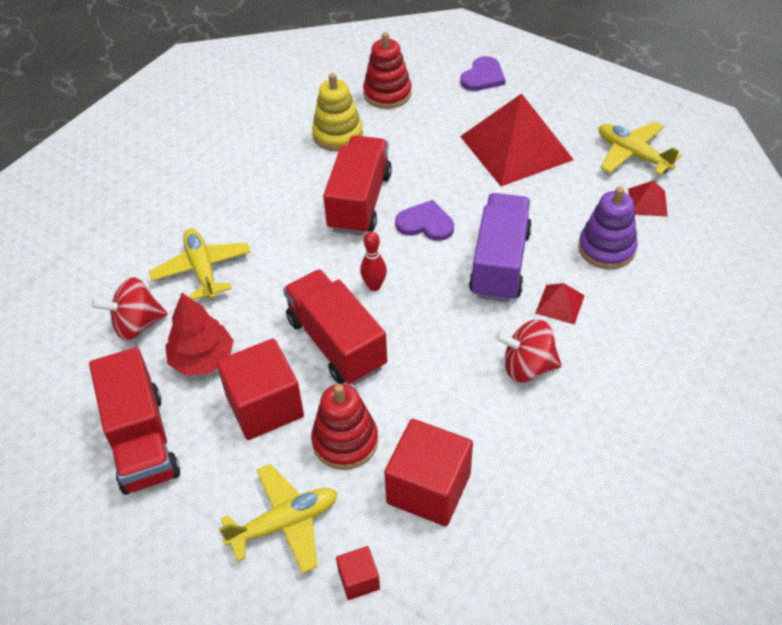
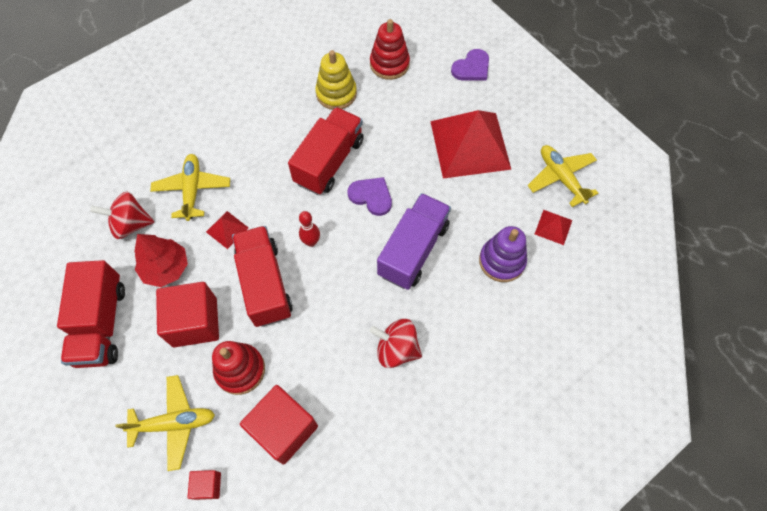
camera: 15 degrees right, 15 degrees up
(560, 304) = (444, 301): red pyramid -> red pyramid (227, 229)

